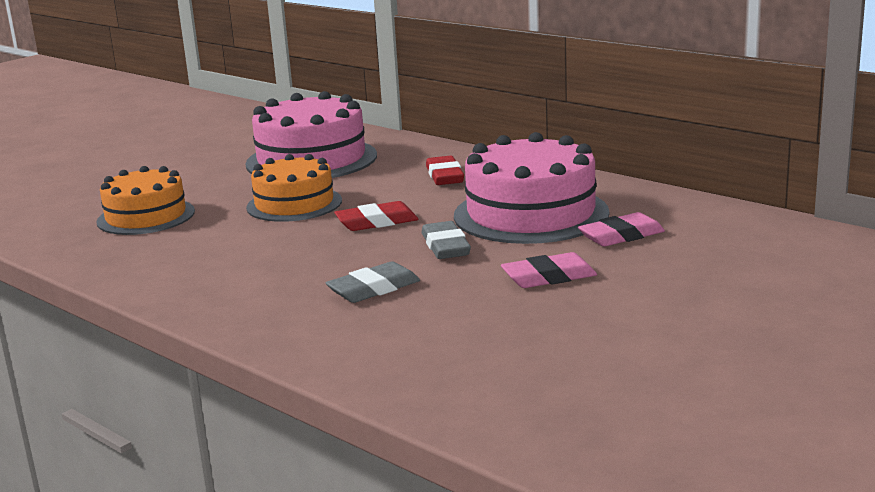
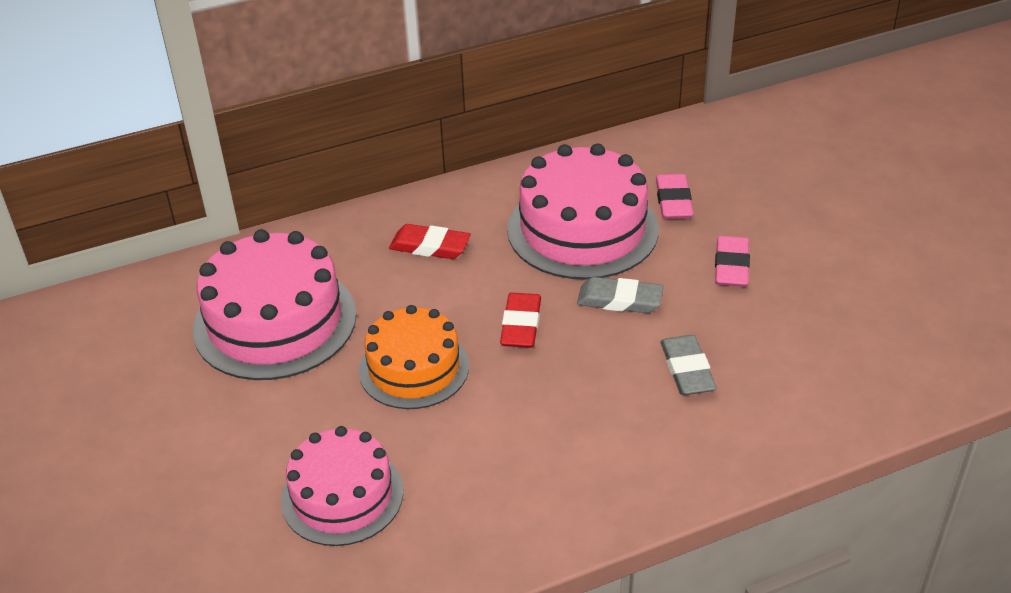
camera: 65 degrees left, 20 degrees up
(146, 216) = (342, 496): orange cake -> pink cake

